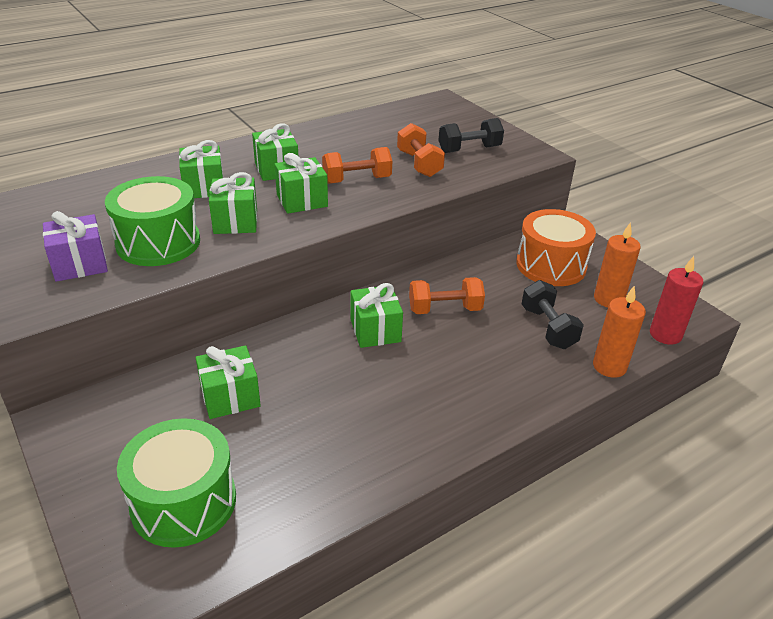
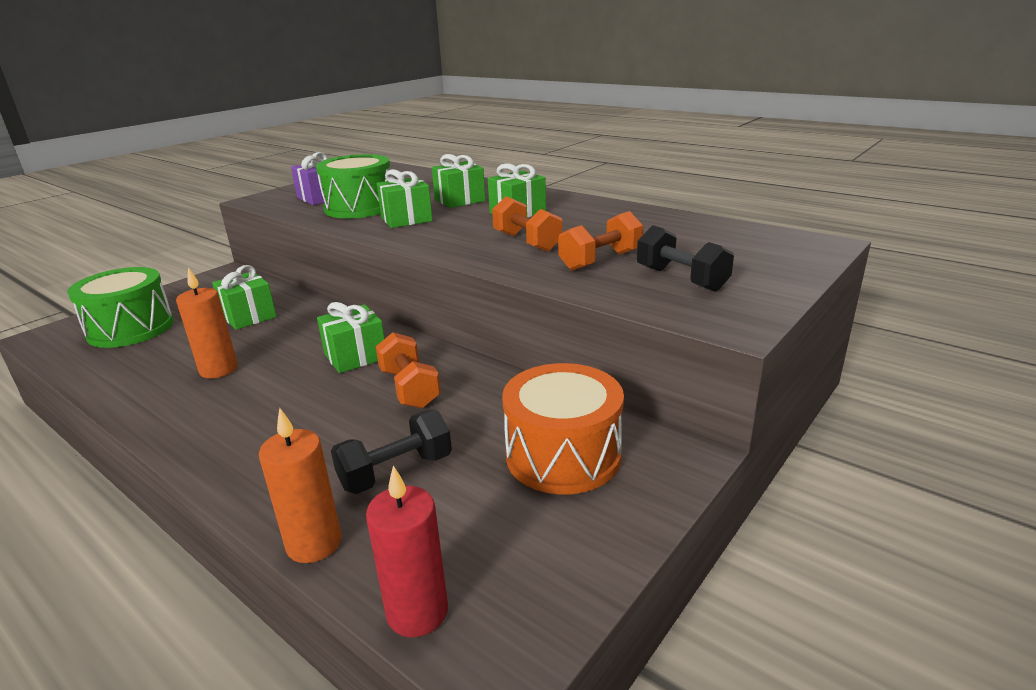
camera: 75 degrees right, 10 degrees down
(302, 201) = (462, 231): green gift -> none
(608, 299) = (499, 528): orange candle -> orange candle (218, 369)

